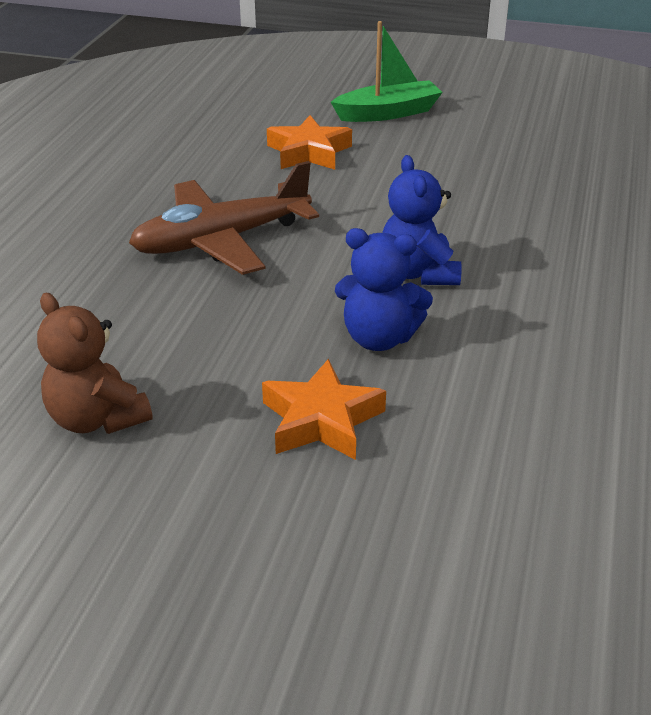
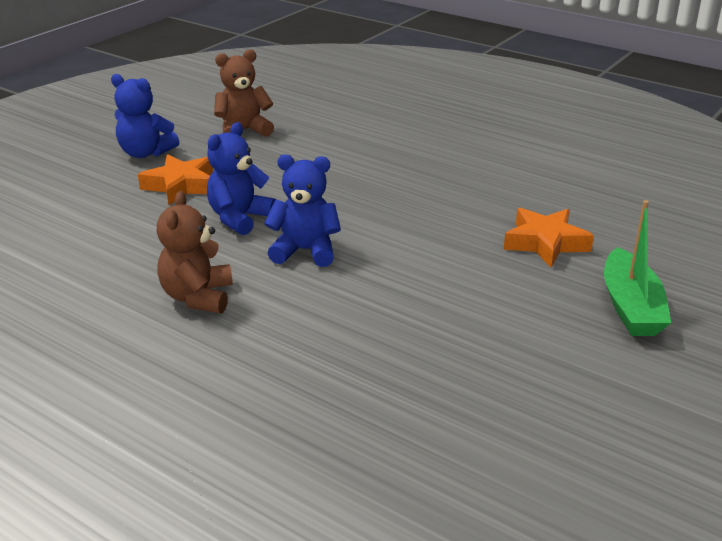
camera: 110 degrees right, 5 degrees down
(221, 241) = (406, 184): brown plane -> none
(225, 506) = (145, 153): none -> blue teddy bear
(560, 316) = (198, 297): none -> brown teddy bear

